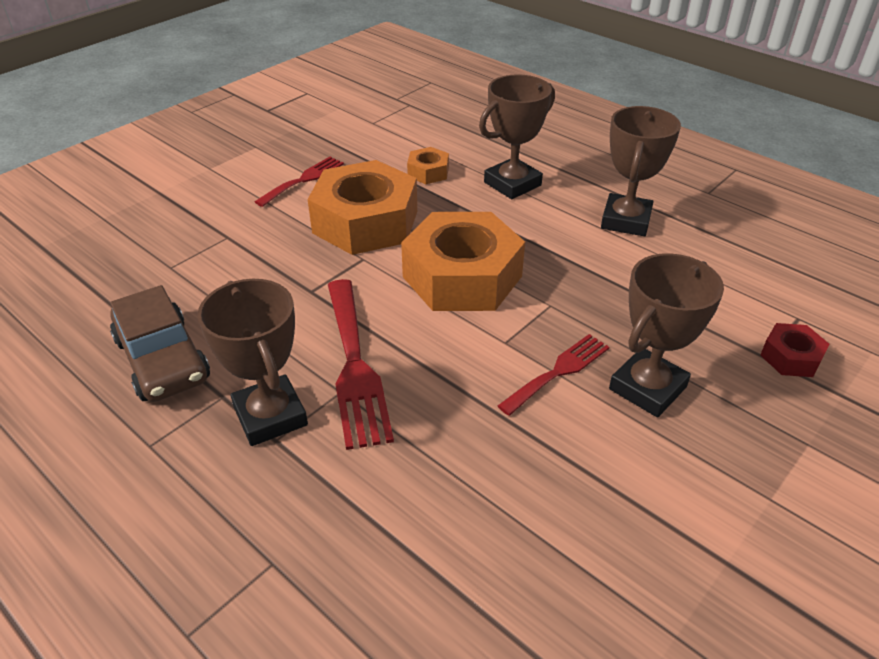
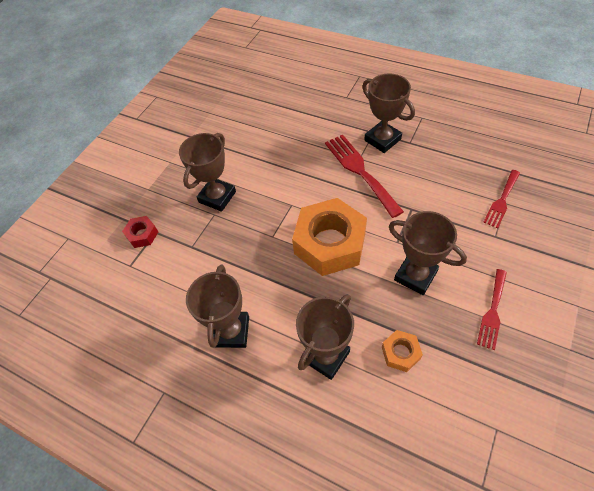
camera: 170 degrees right, 15 degrees up
(163, 360) = (452, 150): brown car -> none
(365, 222) = (415, 276): orange nut -> brown trophy
(558, 371) = (261, 194): red fork -> red fork (501, 201)

